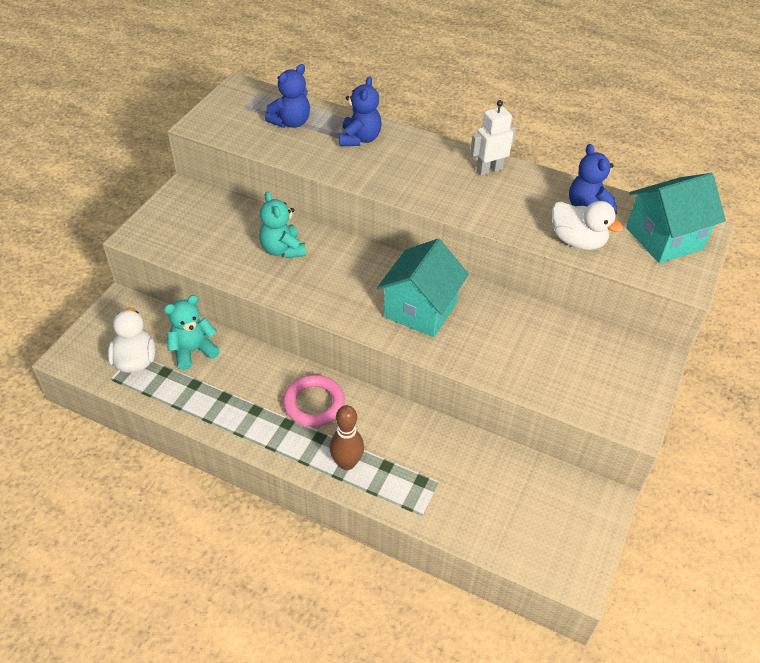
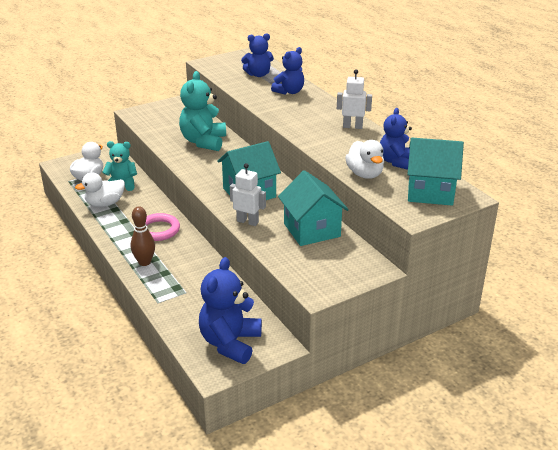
camera: 35 degrees right, 15 degrees down
(202, 394) = (105, 203): none -> white duck
(282, 250) = (203, 142): turquoise teddy bear -> turquoise teddy bear, size x1.51
(463, 356) = (247, 221): none -> white robot
(542, 335) = (312, 230): none -> turquoise house
(555, 527) = (230, 343): none -> blue teddy bear

